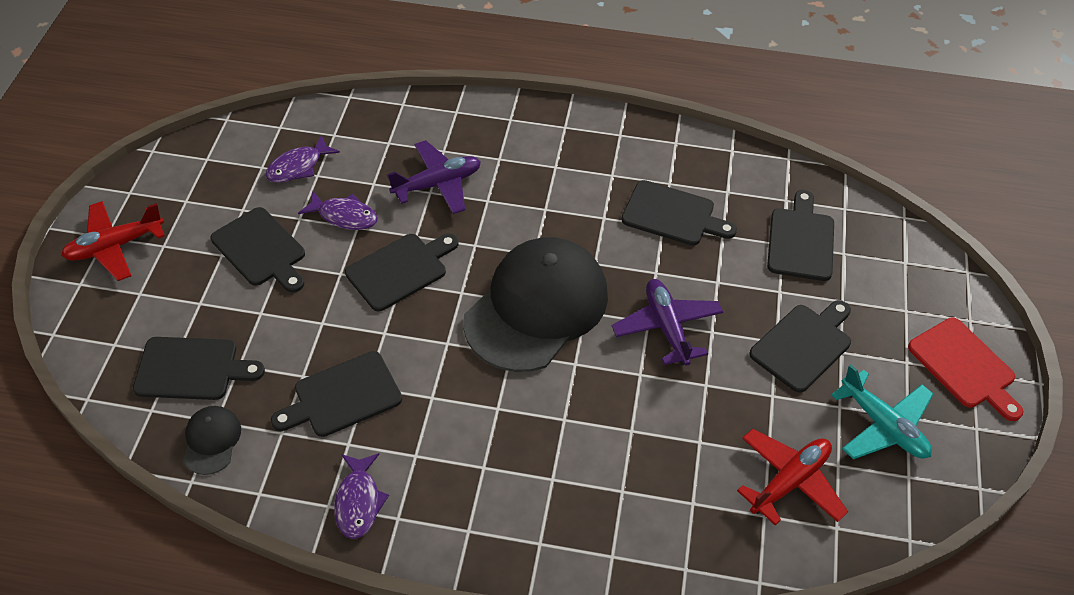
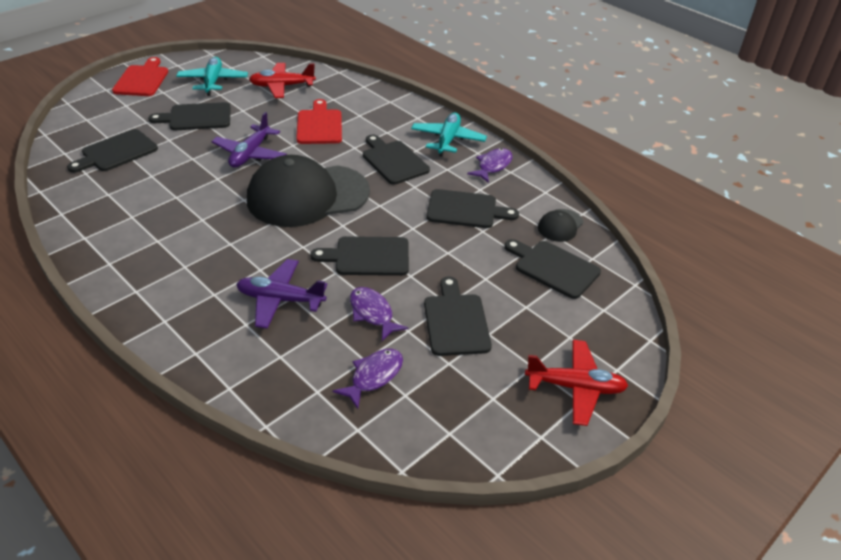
camera: 145 degrees left, 10 degrees down
(298, 167) = (373, 376): purple fish -> purple fish turned 45 degrees counterclockwise
(457, 518) = (448, 140): none -> turquoise plane
(649, 431) = (319, 125): none -> red cutting board
(672, 214) = (160, 199): black cutting board -> black cutting board (393, 161)

